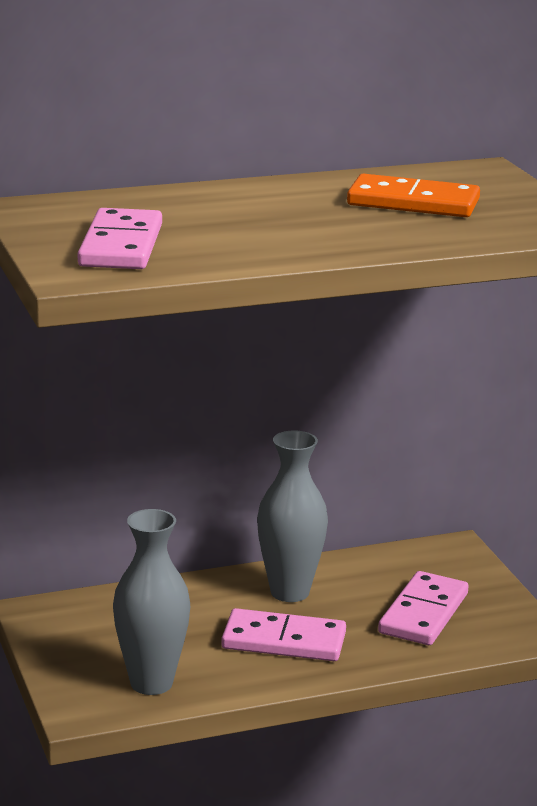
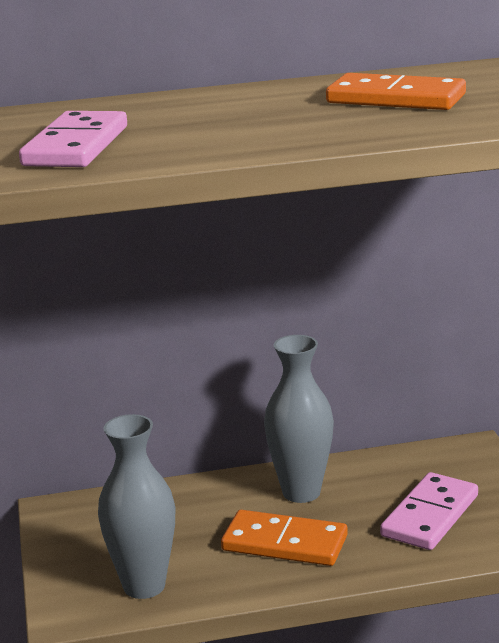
camera: 10 degrees right, 0 degrees up
(283, 641) = (284, 543): pink domino -> orange domino

